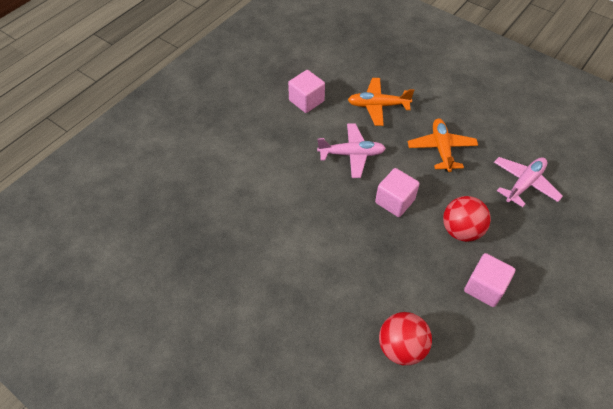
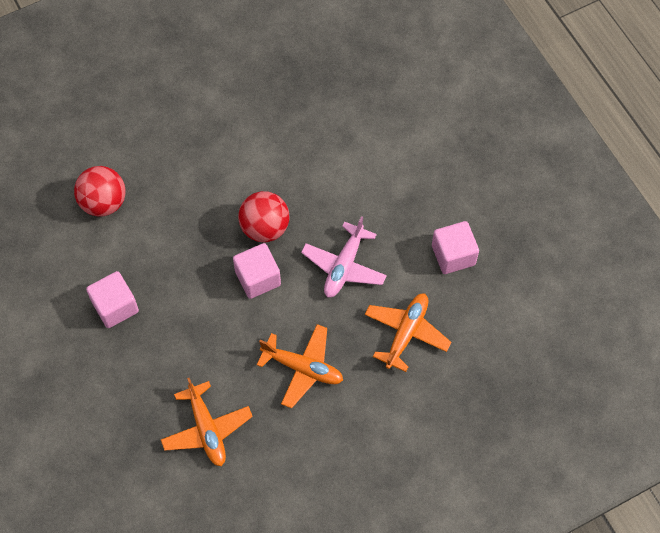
camera: 115 degrees right, 10 degrees up
(461, 230) = (187, 324): red ball -> red ball (264, 228)
(524, 184) = (207, 429): pink plane -> orange plane

